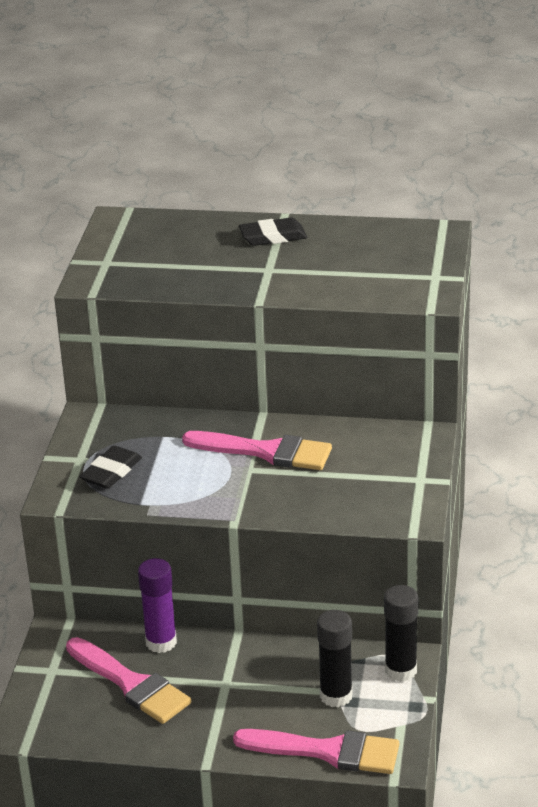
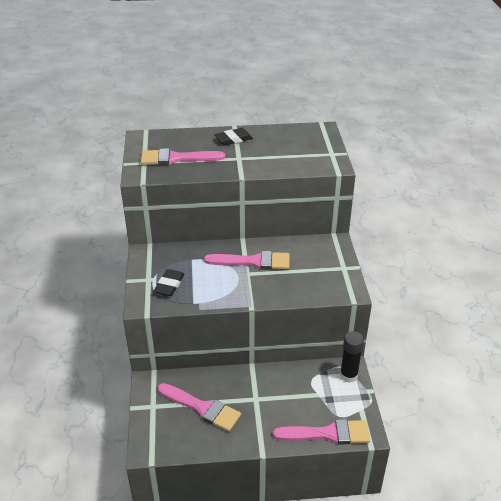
camera: 15 degrees left, 5 degrees up
(161, 642) = (211, 378): purple glue stick -> none
(162, 260) = (176, 158): none -> pink brush
(336, 696) = (319, 397): black glue stick -> none

